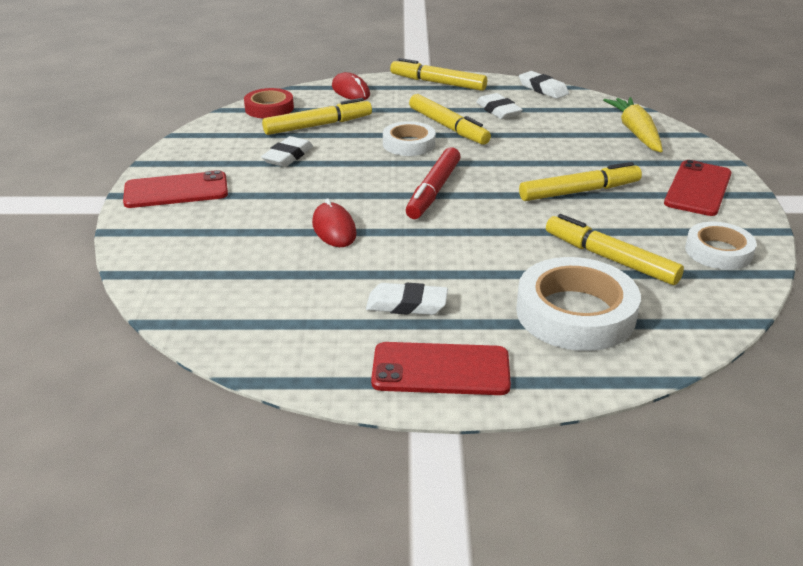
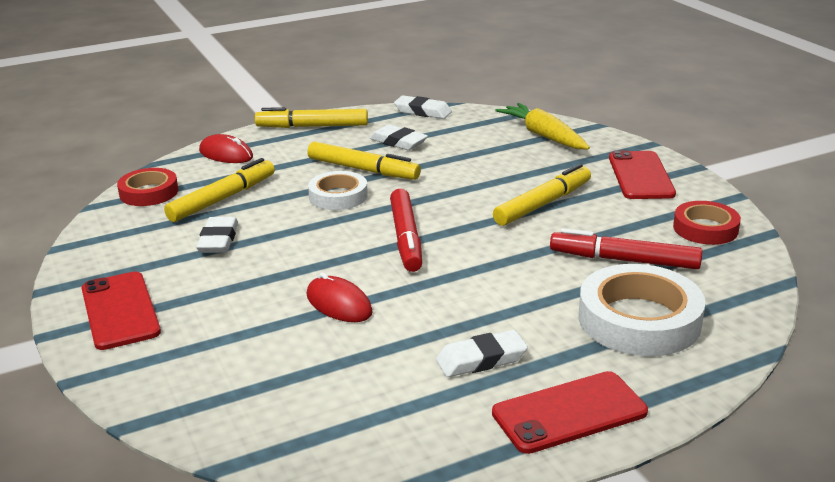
camera: 25 degrees left, 5 degrees down
(176, 191) = (120, 310): red phone -> red phone turned 75 degrees counterclockwise
(610, 258) = (624, 260): yellow marker -> red marker
(718, 251) = (705, 228): white tape -> red tape

